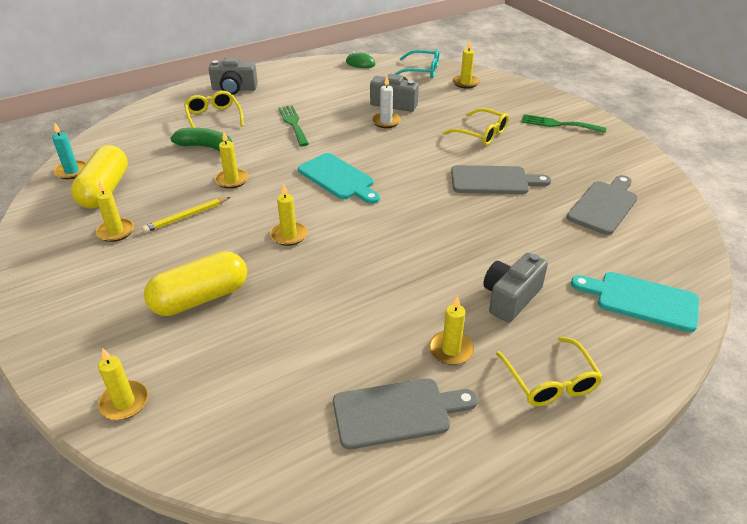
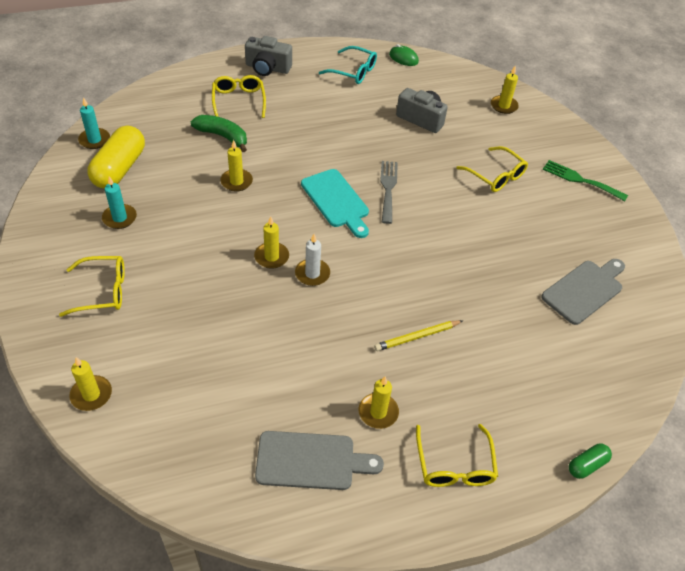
camera: 10 degrees right, 10 degrees up
(112, 300) = (102, 291): none -> yellow glasses
(116, 231) = (119, 218): yellow candle -> turquoise candle
(186, 216) = (185, 215): yellow pencil -> yellow pencil (417, 337)
(200, 298) = (176, 307): yellow capsule -> none
(293, 123) = (313, 124): green fork -> none
(385, 160) = (388, 188): none -> grey fork
(386, 122) = (405, 140): white candle -> white candle (312, 274)
(421, 71) = (463, 80): turquoise glasses -> turquoise glasses (353, 71)
(493, 180) = (486, 236): grey cutting board -> none
(510, 298) = (452, 372): grey camera -> none
(641, 300) = (574, 404): turquoise cutting board -> none
(680, 351) = (586, 465): none -> green capsule

